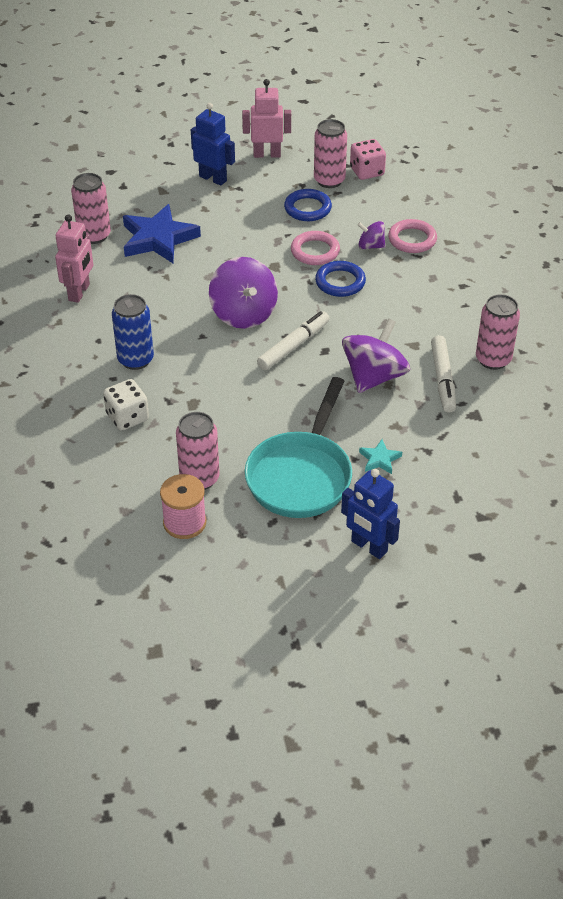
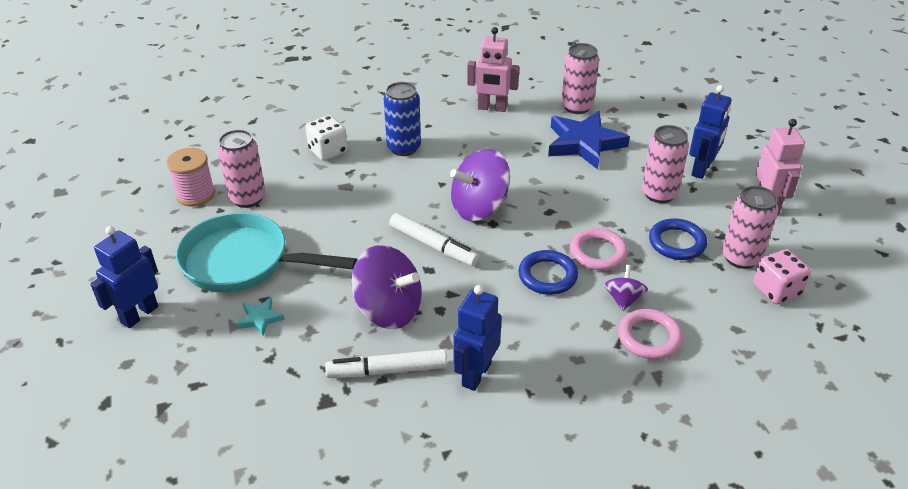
camera: 85 degrees right, 5 degrees down
(447, 331) = (476, 374): none -> blue robot
(493, 359) = (426, 421): pink can -> pink can (659, 194)

